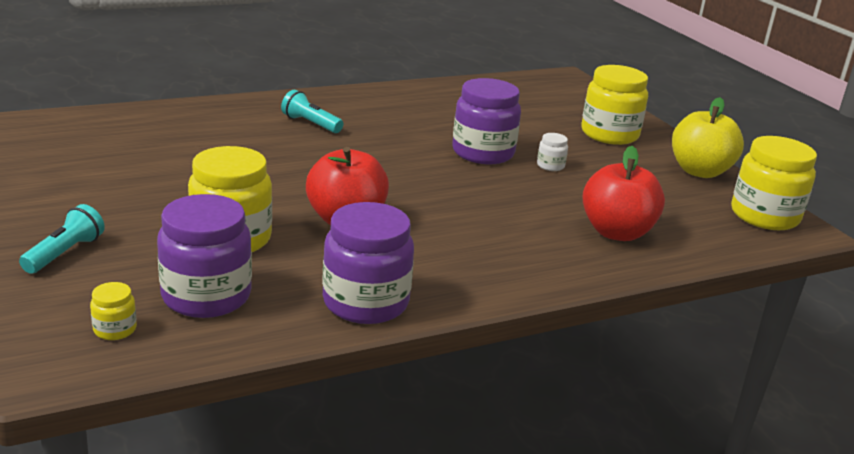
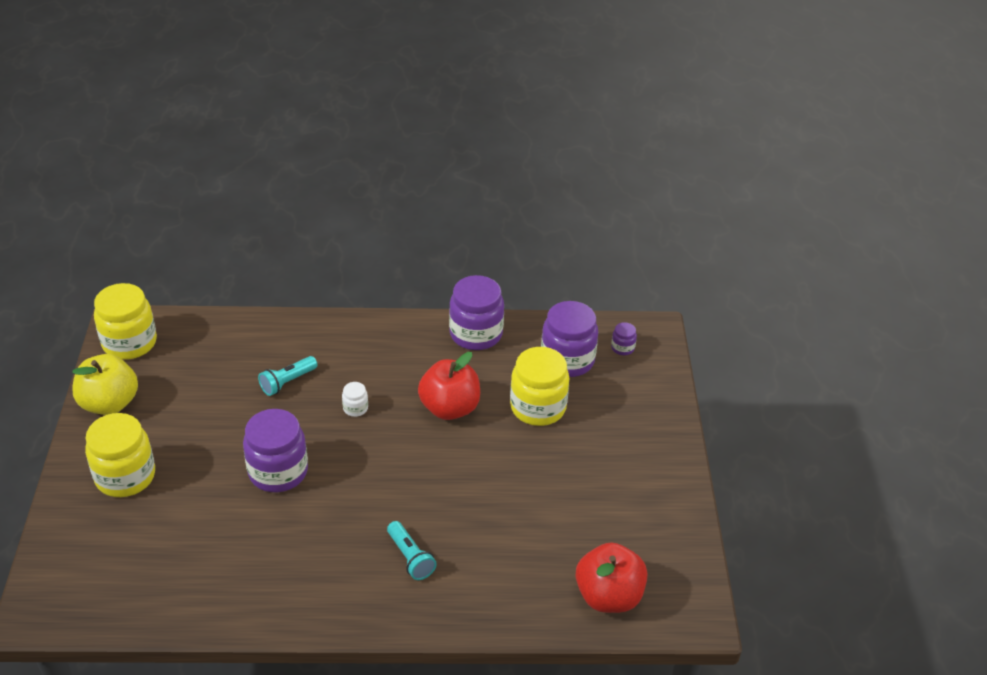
camera: 155 degrees left, 15 degrees up
(65, 253) = (649, 417): turquoise flashlight -> turquoise flashlight (287, 382)
(115, 329) = (622, 348): yellow jar -> purple jar
(550, 166) = (234, 439): white jar -> white jar (355, 408)
(616, 232) = (263, 353): red apple -> red apple (608, 596)

